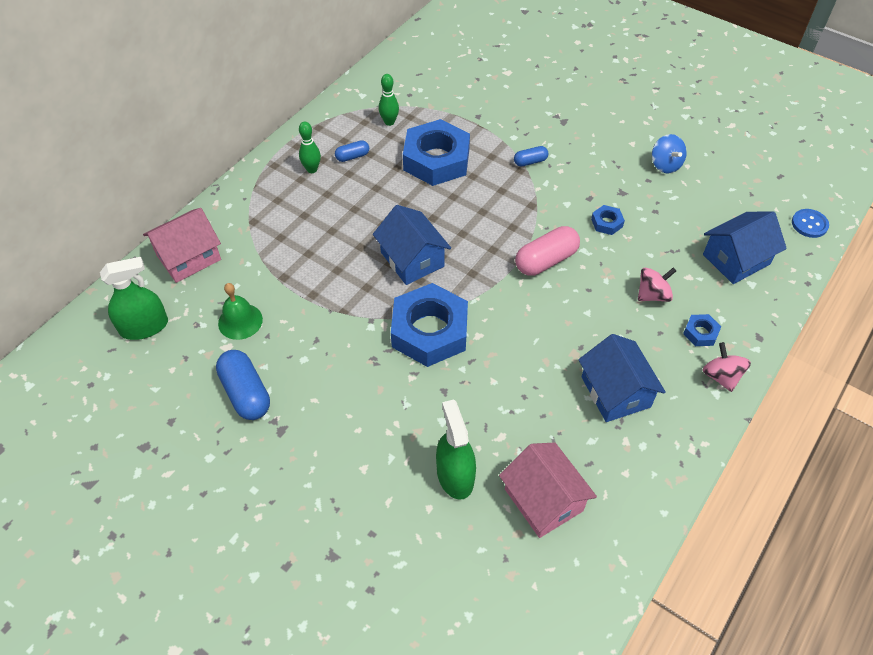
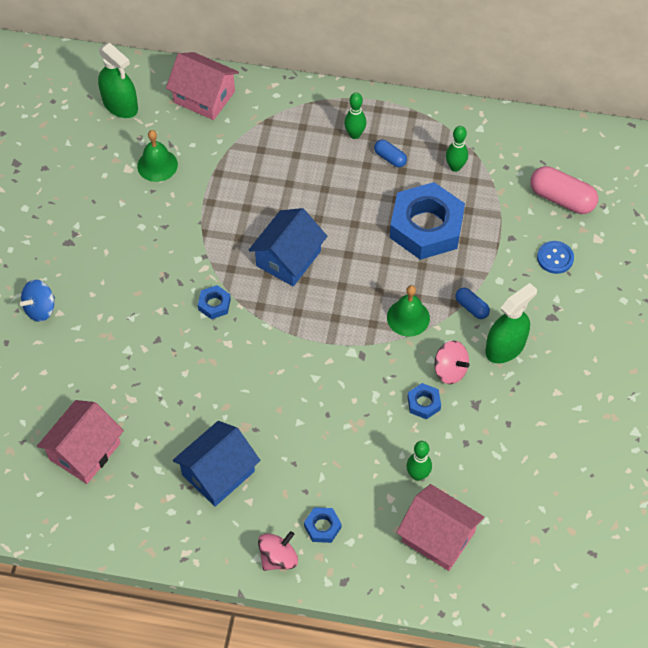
camera: 65 degrees right, 5 degrees up
(246, 393) = (91, 203): blue capsule -> none
(430, 331) = (214, 304): blue nut -> blue nut, size x0.42
(455, 475) = (80, 379): green spray bottle -> green spray bottle (505, 347)
(519, 202) = (408, 317): none -> green bell
(546, 260) = (344, 366): pink capsule -> pink capsule (561, 199)
(652, 295) = (349, 472): pink spinning top -> pink spinning top (450, 370)
(665, 165) = (541, 433): blue spinning top -> blue spinning top (40, 309)
(673, 251) = (417, 475): none -> green bowling pin
(736, 259) = (438, 536): blue house -> pink house
(809, 224) = (531, 598): blue button -> blue button (555, 258)

